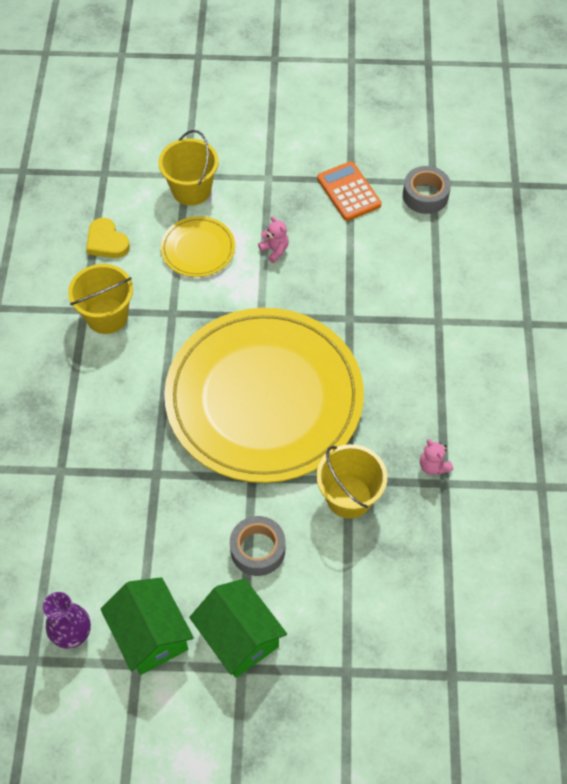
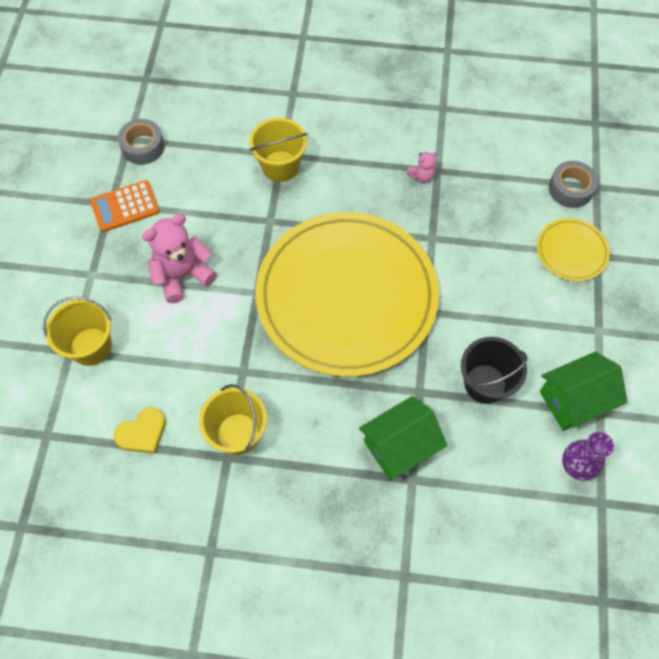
camera: 85 degrees left, 5 degrees up
(167, 539) = (485, 383): none -> black bucket
(198, 249) = (168, 344): yellow plate -> yellow plate (571, 251)
(239, 637) = (573, 330): green house -> green house (400, 446)
(258, 549) = (495, 311): grey tape -> grey tape (570, 189)
(274, 250) = (183, 275): pink teddy bear -> pink teddy bear, size x2.07
(349, 497) = (448, 239): yellow bucket -> yellow bucket (280, 166)

